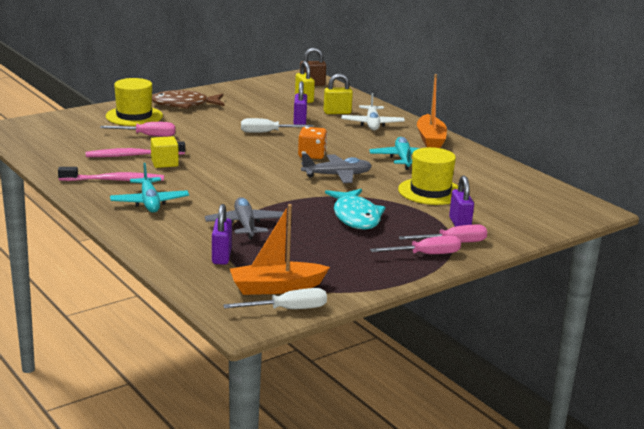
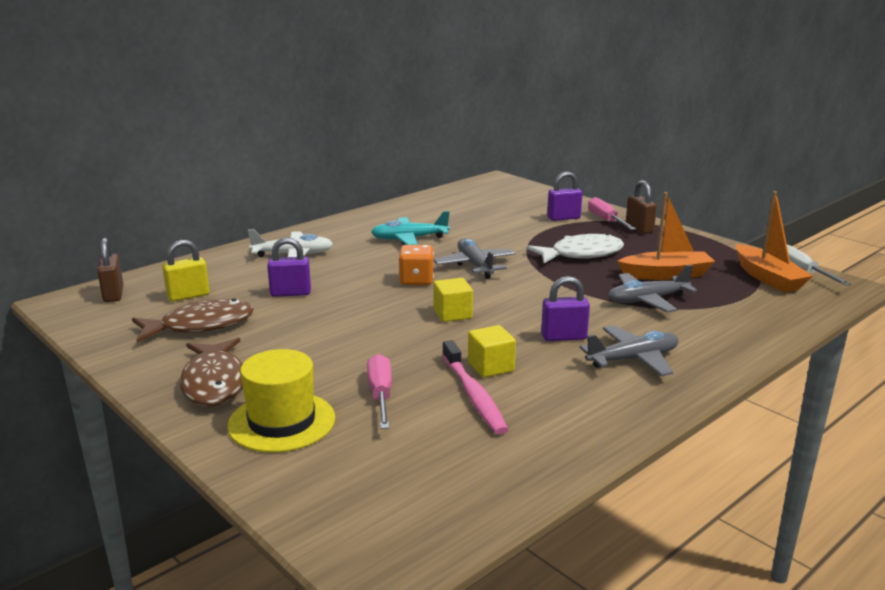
camera: 95 degrees left, 0 degrees up
(114, 180) = (579, 395): pink toothbrush -> none
(149, 202) = (633, 359): turquoise plane -> grey plane
(221, 256) = (733, 305): purple padlock -> purple padlock (563, 337)
(247, 160) = (452, 314): none -> yellow cube
(257, 102) = (200, 326): none -> brown fish
(267, 132) = (341, 310): white screwdriver -> none
(337, 112) = (249, 274): yellow padlock -> none
(355, 217) = (581, 254): turquoise fish -> white fish
(425, 254) = (639, 228): pink screwdriver -> brown padlock
(430, 139) = (340, 228): orange boat -> orange boat (666, 274)
(430, 191) = (494, 228): yellow hat -> none

